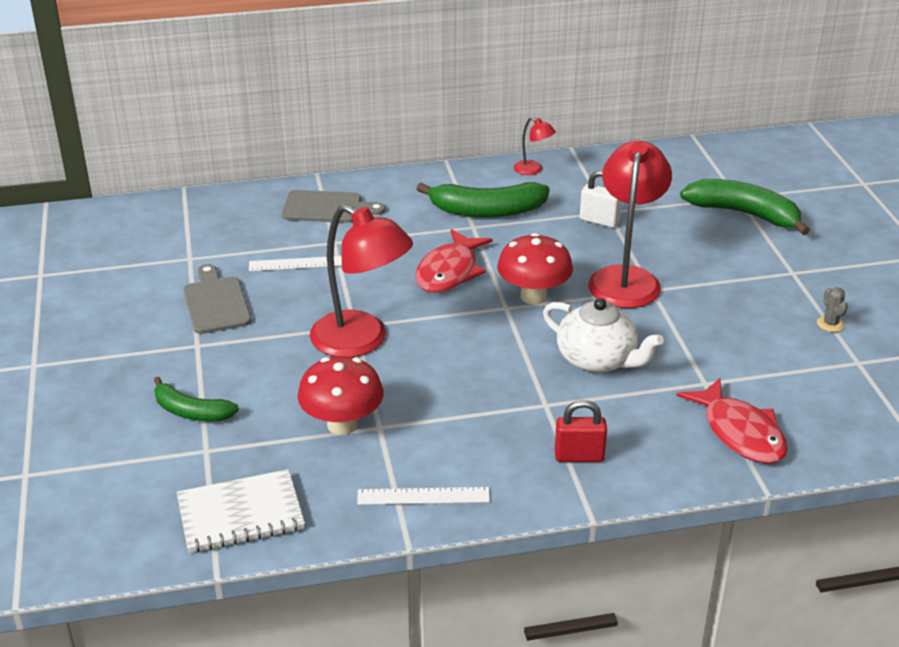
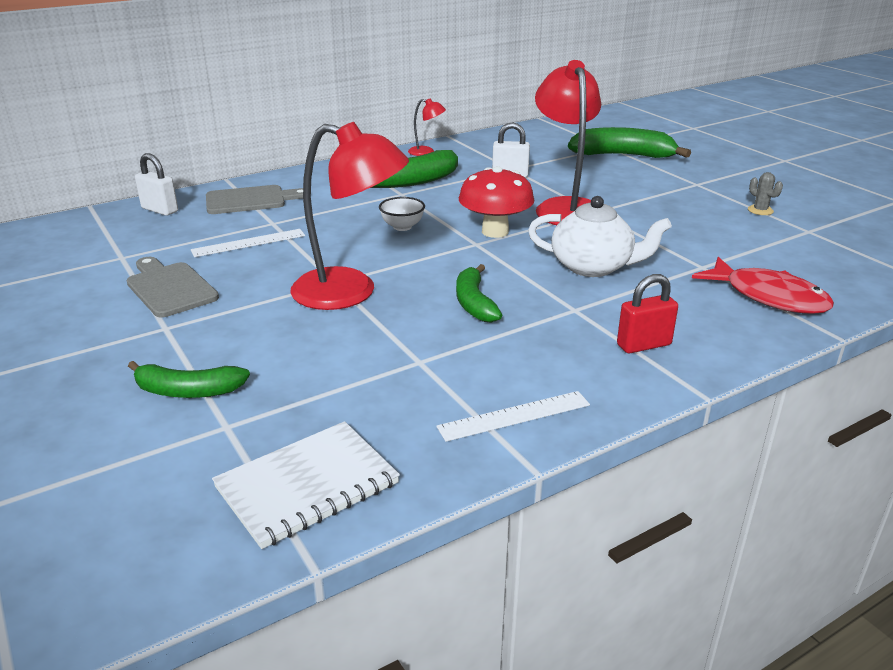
camera: 20 degrees left, 5 degrees down
(241, 205) = (160, 210): none -> white padlock
(342, 424) = (377, 367): red mushroom -> none
(449, 272) = (402, 227): red fish -> white bowl
(461, 377) = (474, 303): none -> green banana

